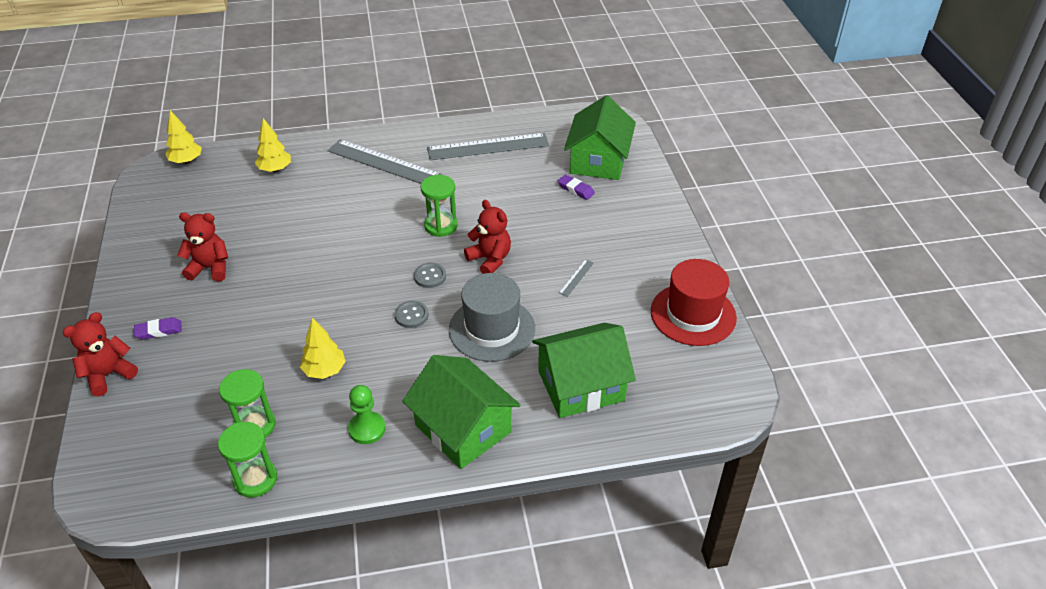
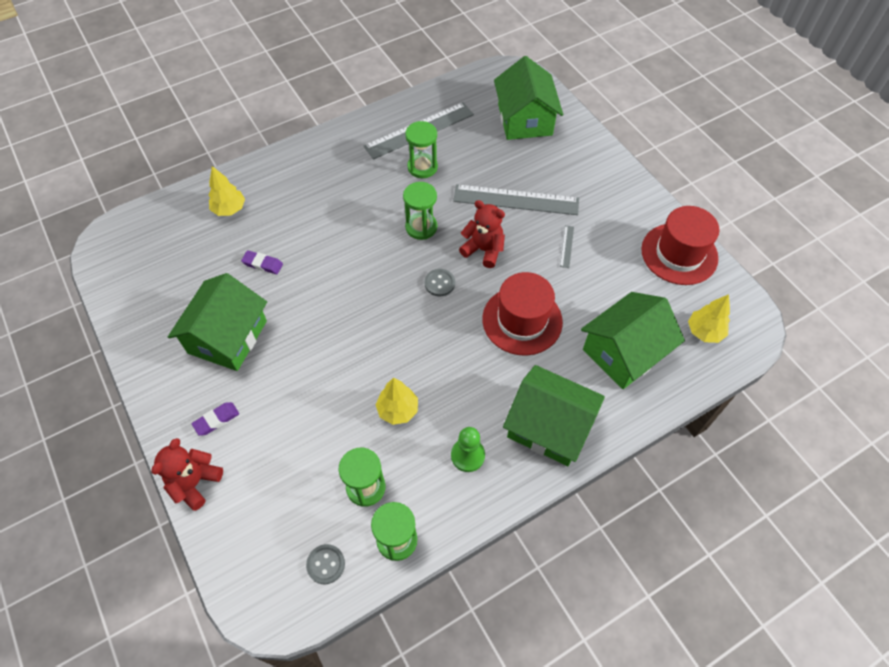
camera: 20 degrees left, 15 degrees up
(186, 161) = (133, 224): yellow tree -> yellow tree (704, 332)
(210, 268) = (227, 337): red teddy bear -> green house
(383, 163) = (331, 173): grey ruler -> grey ruler (516, 200)
(411, 315) = (445, 328): grey button -> grey button (326, 564)
(472, 177) = (422, 167): none -> green hourglass
(492, 329) = (522, 320): grey hat -> red hat
(575, 189) = (520, 155): purple eraser -> purple eraser (263, 264)

